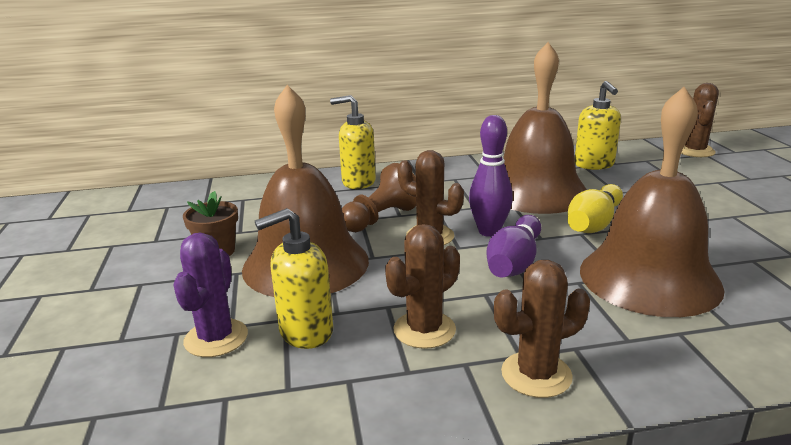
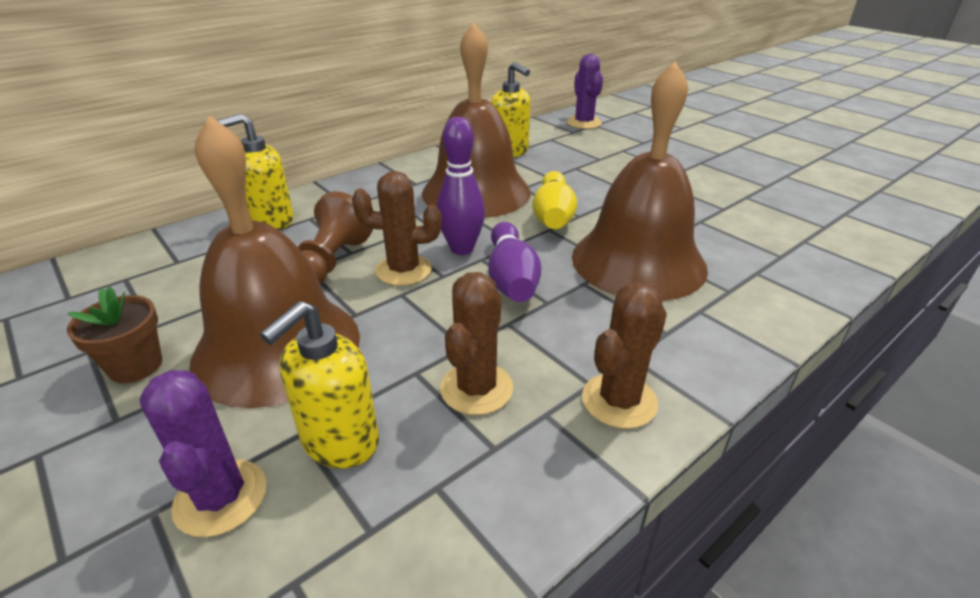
camera: 30 degrees left, 10 degrees up
(695, 151) = (584, 123): brown cactus -> purple cactus

